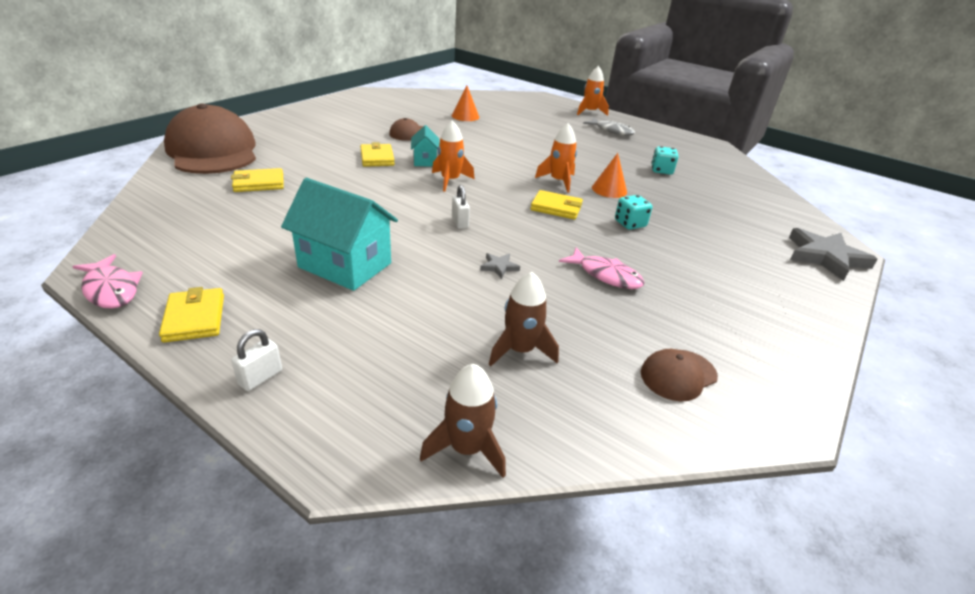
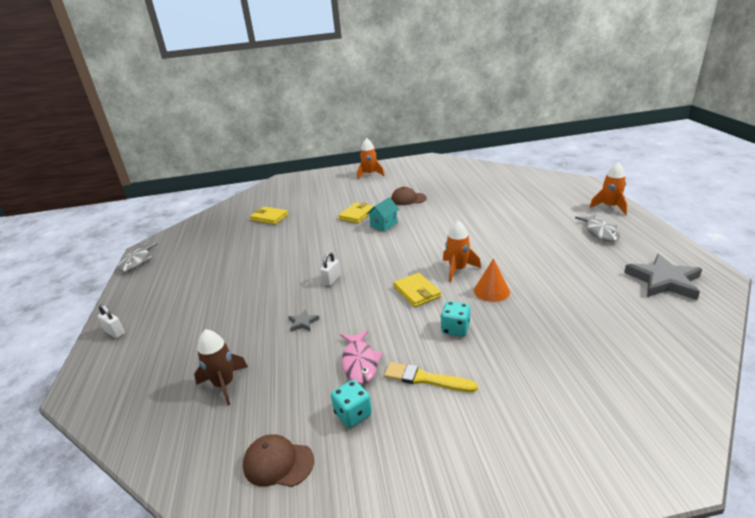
camera: 50 degrees right, 5 degrees down
(111, 289) = (137, 261): pink fish -> grey fish
(195, 318) = (139, 289): yellow wallet -> none
(213, 151) = (279, 190): brown cap -> none
(260, 377) = (115, 332): white padlock -> white padlock turned 45 degrees clockwise
(345, 265) = (231, 285): turquoise house -> none
(450, 180) = (376, 245): orange rocket -> orange rocket (370, 174)
(465, 116) = (475, 191): orange cone -> none
(466, 448) = (118, 422): brown rocket -> none
(661, 170) = (584, 288): turquoise dice -> turquoise dice (353, 414)
(669, 265) = (425, 379): none -> yellow brush
(825, 257) = (621, 456): grey star -> grey star (664, 281)

